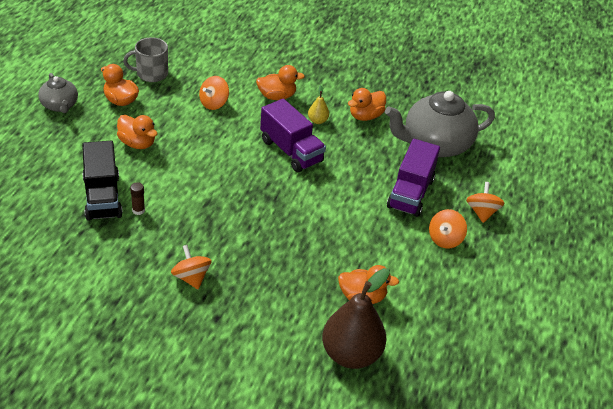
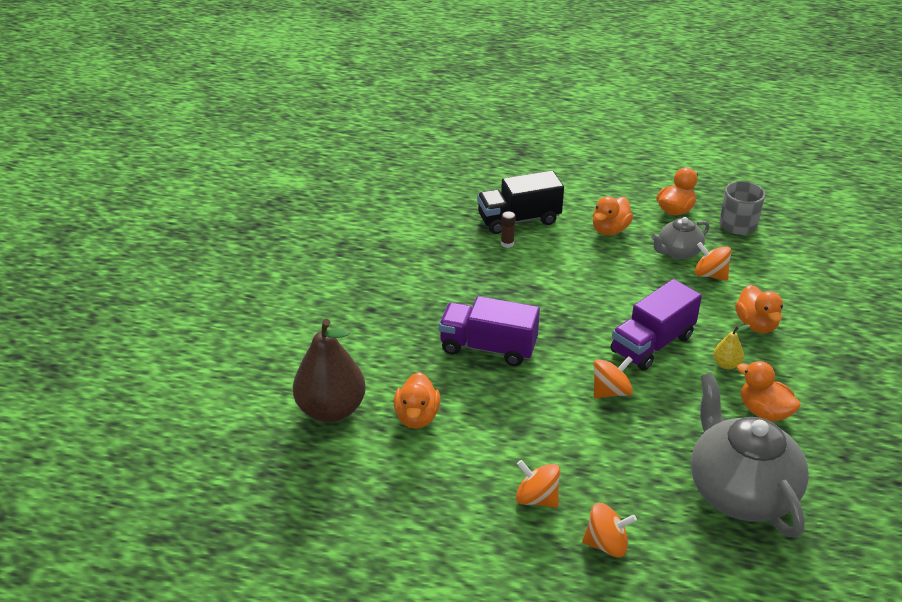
camera: 90 degrees right, 5 degrees down
(60, 105) = (645, 175): grey teapot -> grey teapot (678, 252)
(191, 277) = (422, 287): orange spinning top -> orange spinning top (610, 391)
(410, 193) = (617, 462): purple truck -> purple truck (488, 347)

